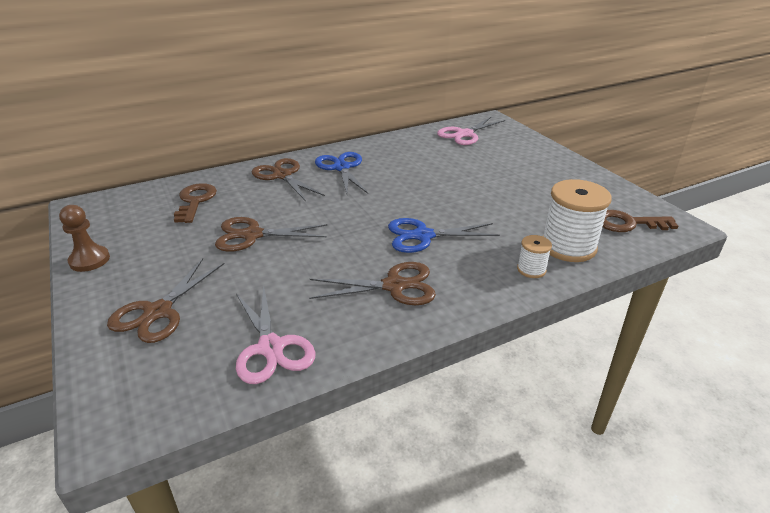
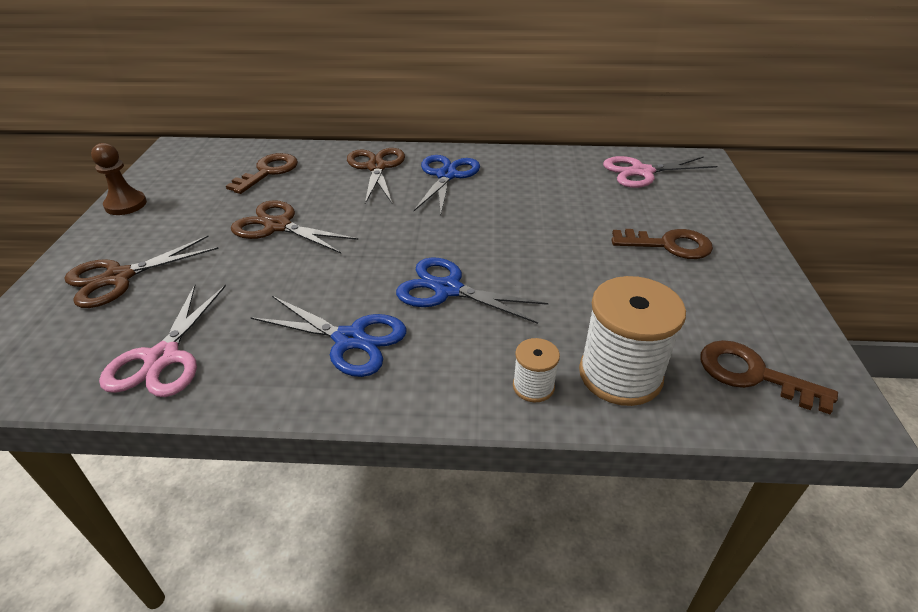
camera: 30 degrees right, 5 degrees up
(394, 286) = (350, 339): brown scissors -> blue scissors
(522, 171) = (669, 245): none -> brown key

